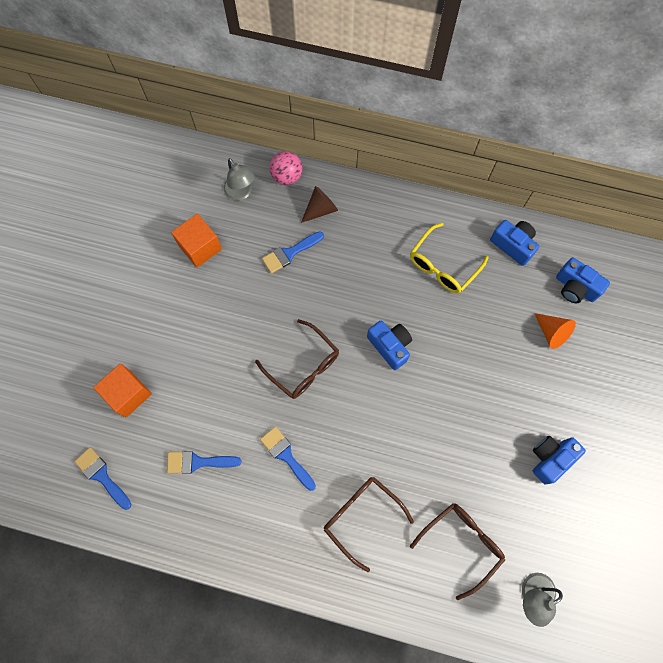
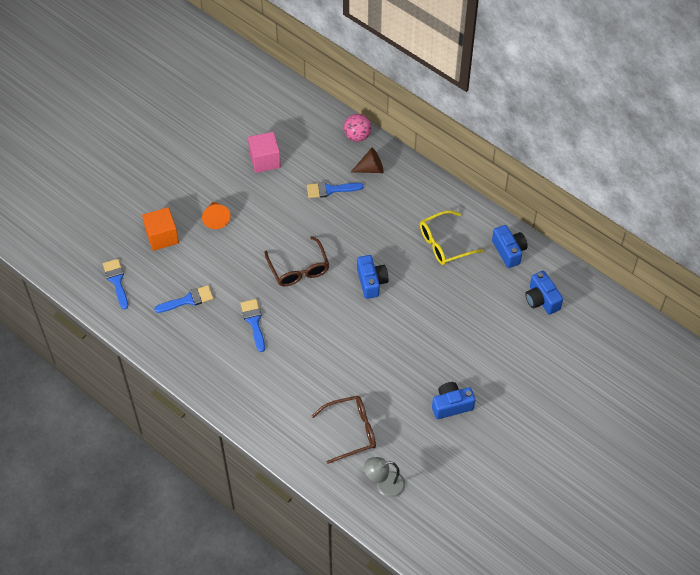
camera: 25 degrees right, 15 degrees down
(197, 462) = (188, 300): blue brush -> blue brush turned 135 degrees clockwise
(200, 247) = (265, 160): orange cube -> pink cube
(241, 193) = (316, 134): grey lamp -> none
(361, 517) = (287, 383): brown glasses -> none
(551, 333) = (503, 323): orange cone -> orange cone (216, 218)

